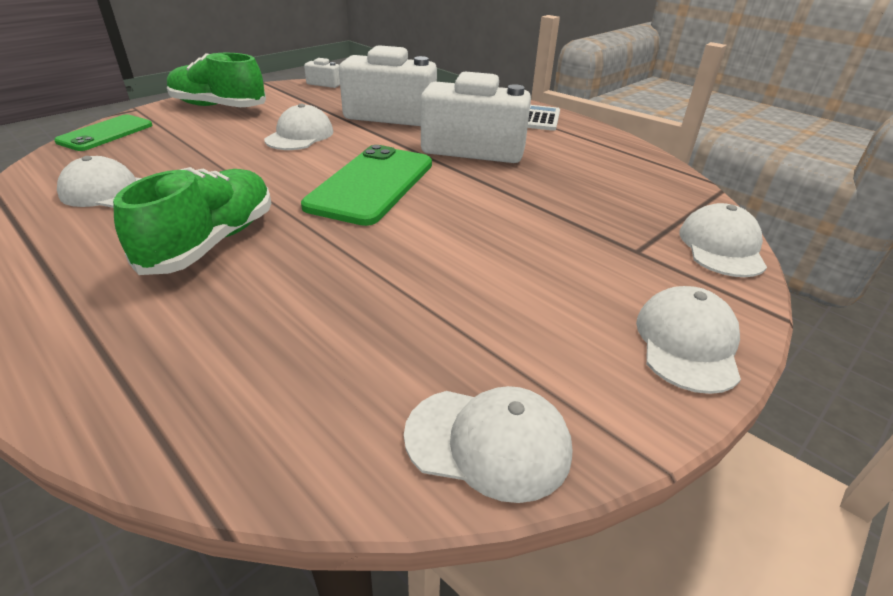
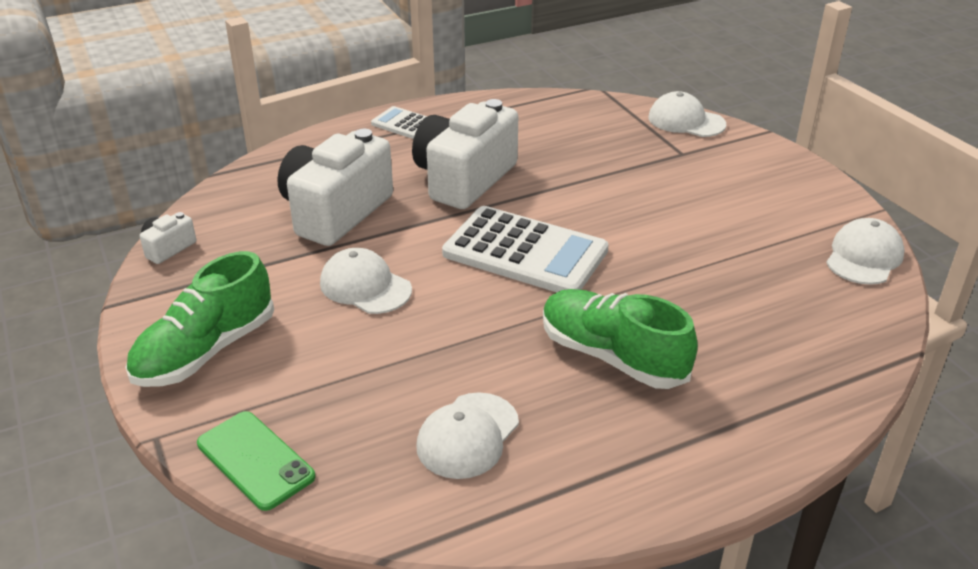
camera: 70 degrees left, 0 degrees up
(372, 184) = (525, 252): green phone -> white calculator
(687, 343) = (788, 170): white cap -> none

